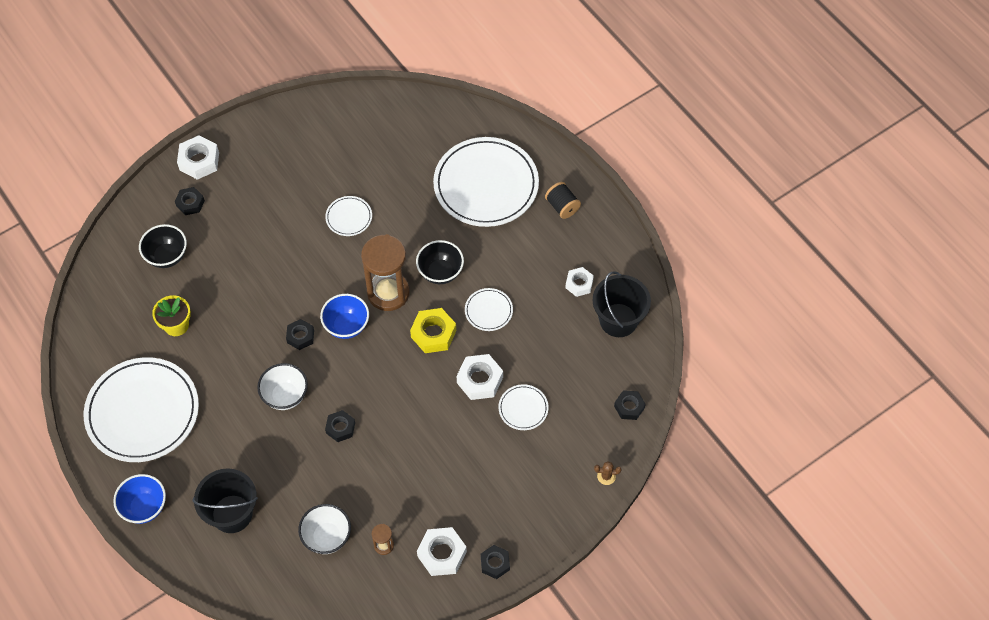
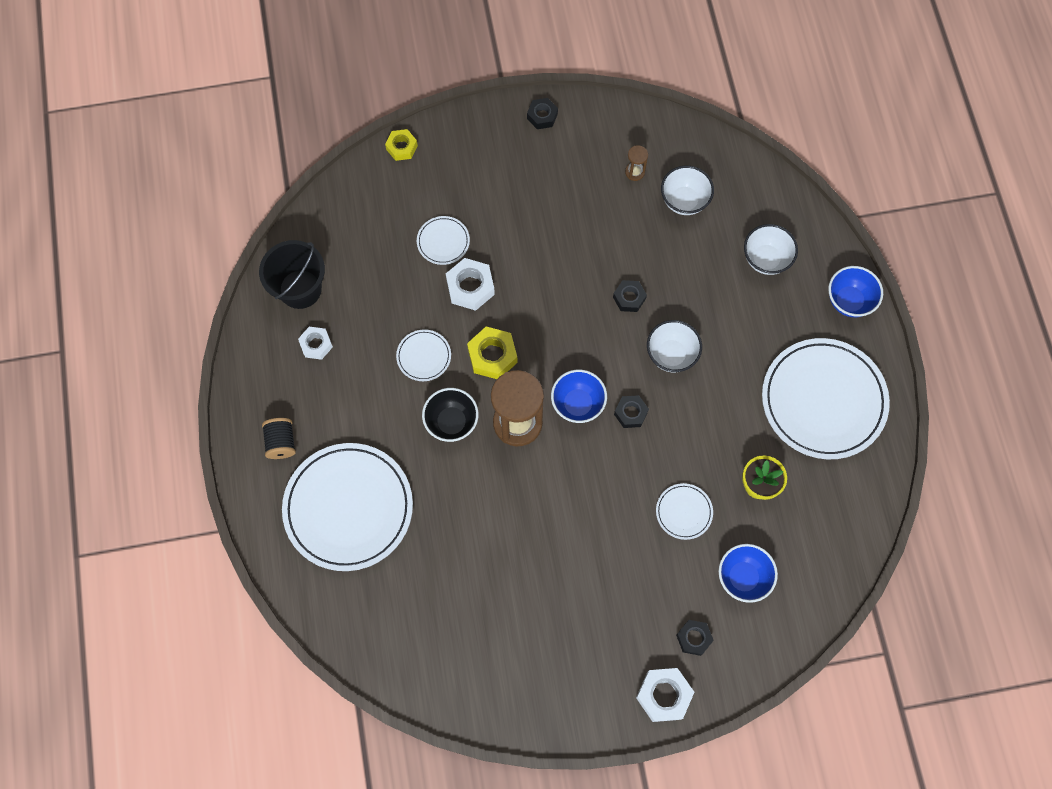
camera: 155 degrees left, 10 degrees up
(167, 256) = (743, 577): black bowl -> blue bowl
(232, 514) = (765, 259): black bucket -> white bowl
(349, 217) = (519, 535): white plate -> white plate (684, 512)
(442, 554) = (585, 143): white nut -> none
(606, 476) = (401, 147): brown cactus -> yellow nut
(629, 407) = (342, 200): black nut -> none

